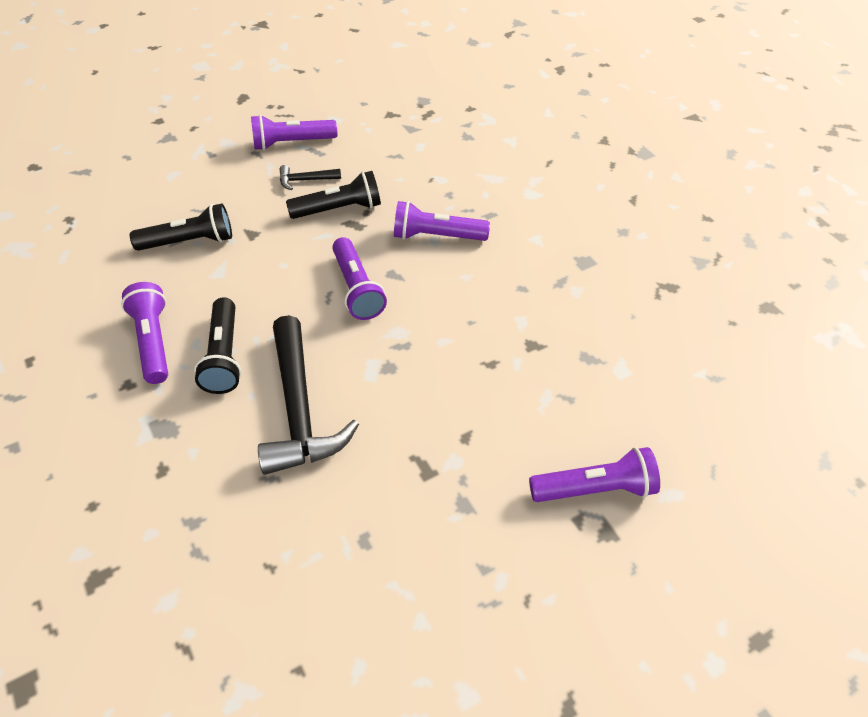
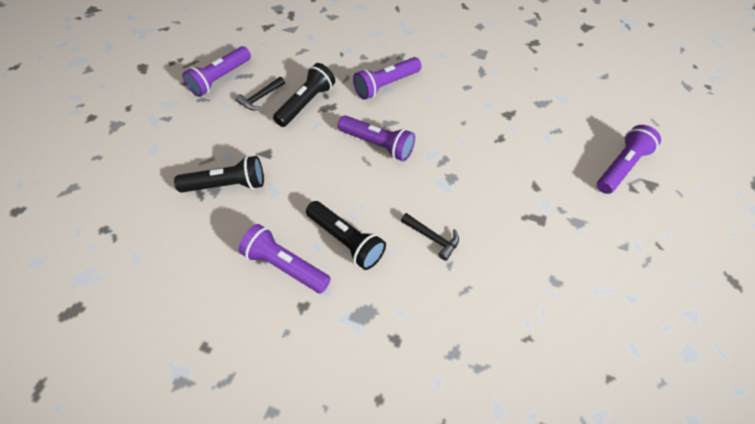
camera: 40 degrees left, 5 degrees up
(190, 242) = (227, 185): black flashlight -> black flashlight turned 45 degrees clockwise
(300, 410) = (433, 238): black hammer -> black hammer, size x0.45

